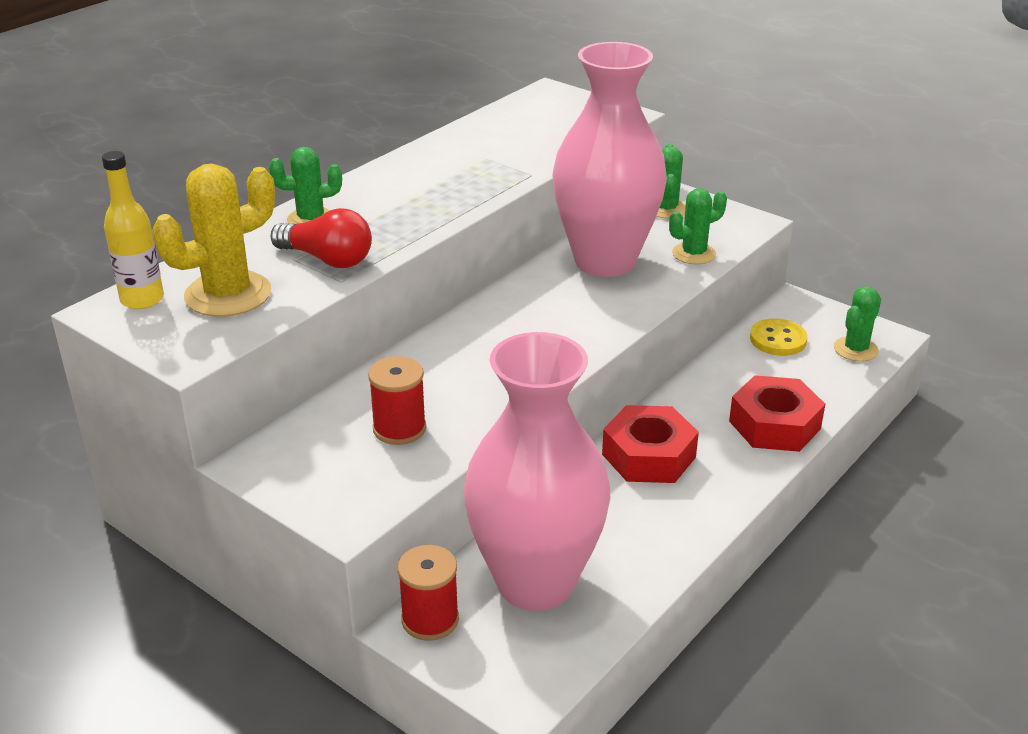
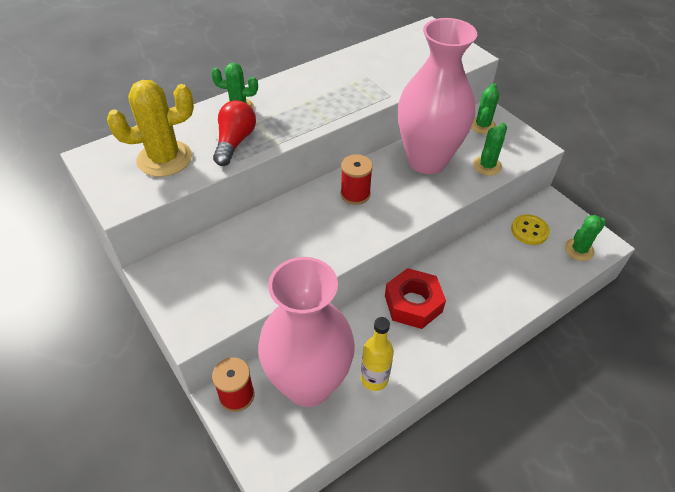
camera: 15 degrees right, 15 degrees up
(142, 300) = (114, 152): yellow bottle -> yellow bottle (374, 379)
(327, 259) = (235, 142): red light bulb -> red light bulb turned 120 degrees counterclockwise
(399, 429) = (249, 267): red spool -> red spool (355, 194)
(694, 254) = (487, 166): green cactus -> green cactus turned 45 degrees counterclockwise
(774, 425) = (503, 298): red nut -> none

